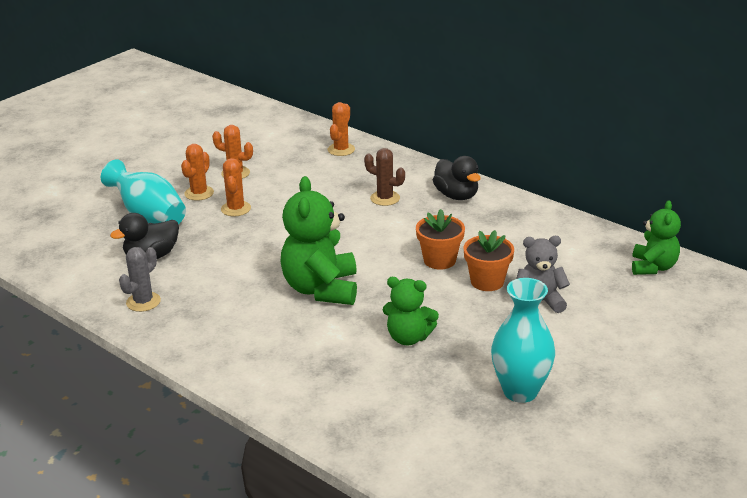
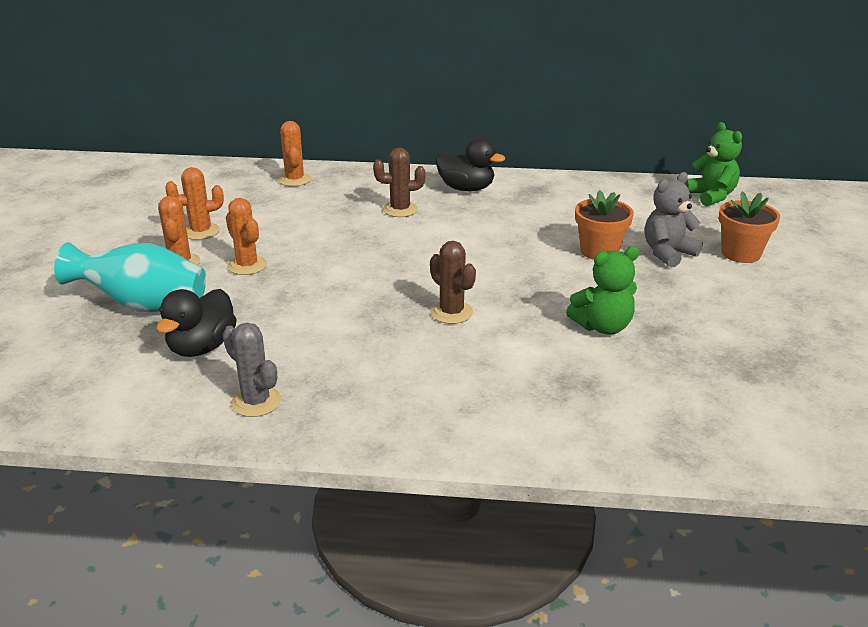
camera: 35 degrees left, 0 degrees up
(143, 302) = (256, 402): grey cactus -> grey cactus turned 45 degrees counterclockwise
(321, 289) = (451, 312): green teddy bear -> brown cactus
(439, 260) = (530, 247): orange flower pot -> orange flower pot (740, 253)
(520, 391) = (768, 335): turquoise vase -> none

